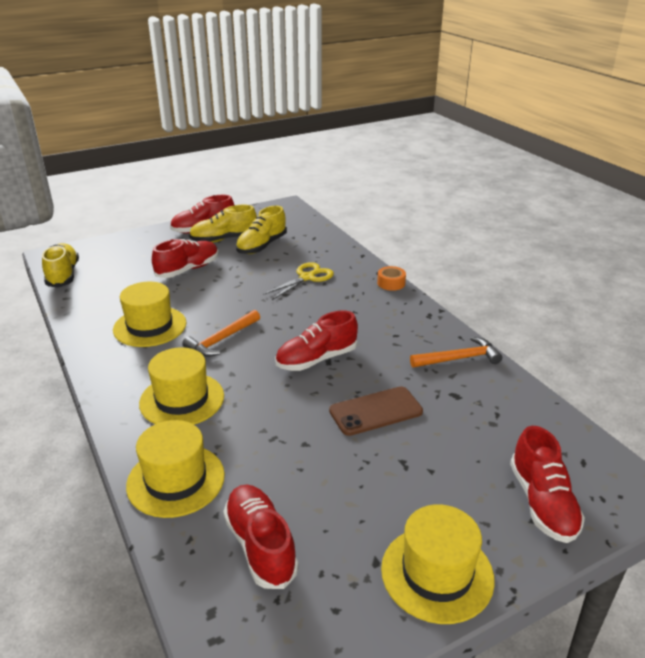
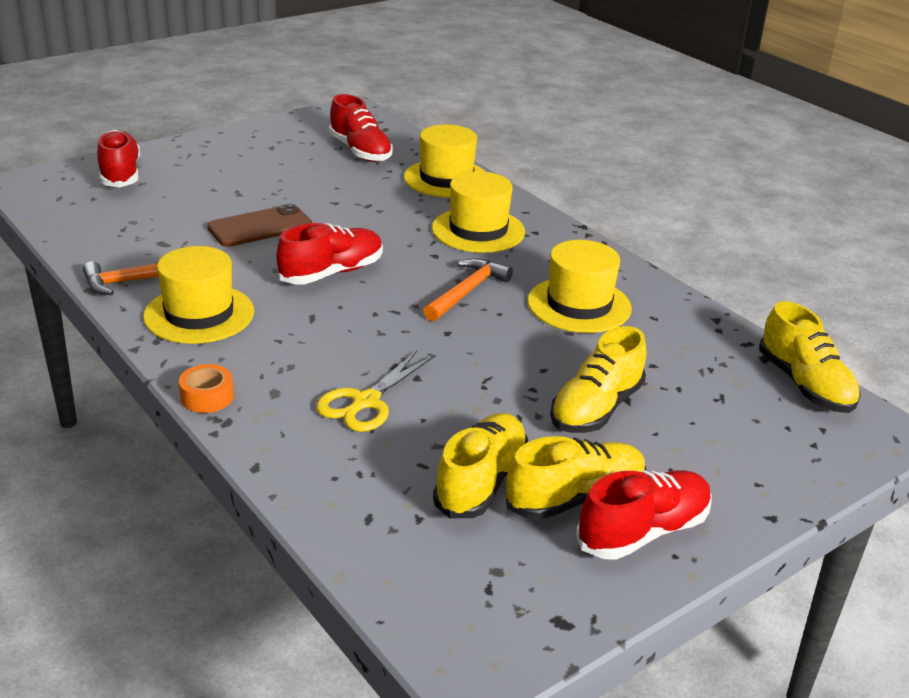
camera: 170 degrees right, 0 degrees up
(188, 270) = (596, 408): red shoe -> yellow shoe
(437, 573) = (226, 143): yellow hat -> yellow hat (199, 314)

